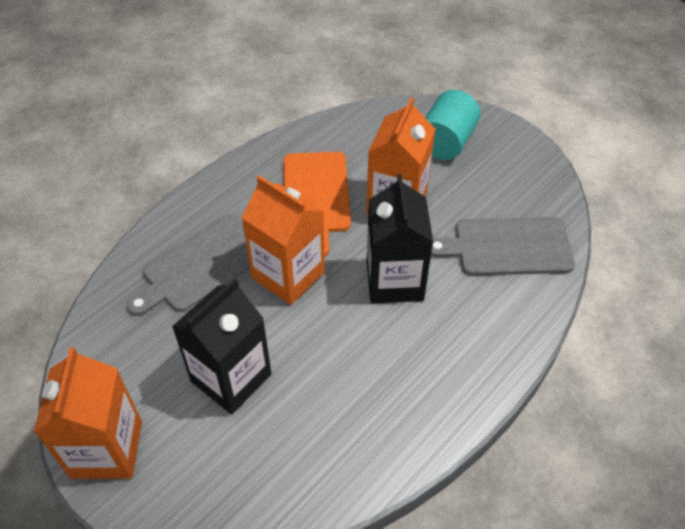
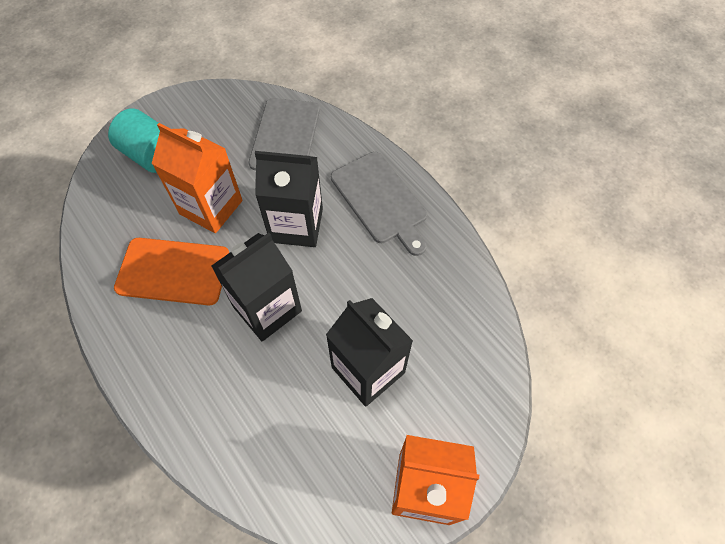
camera: 80 degrees left, 10 degrees up
(201, 265) = (233, 388): grey cutting board -> grey cutting board (380, 200)
(288, 275) = (267, 309): orange carton -> black carton

